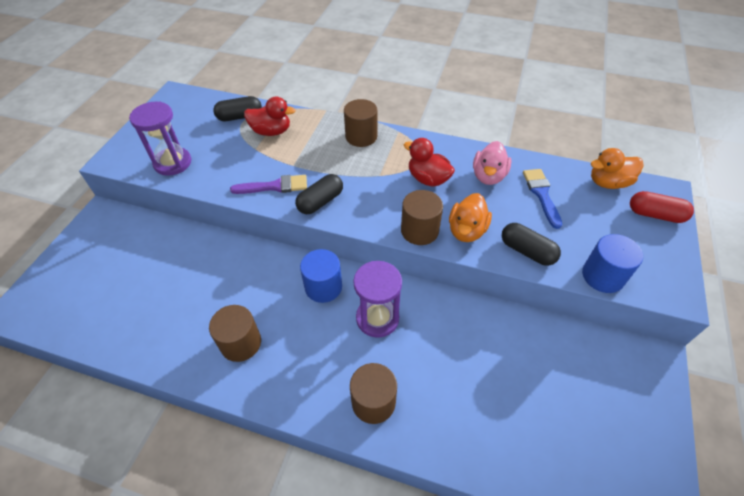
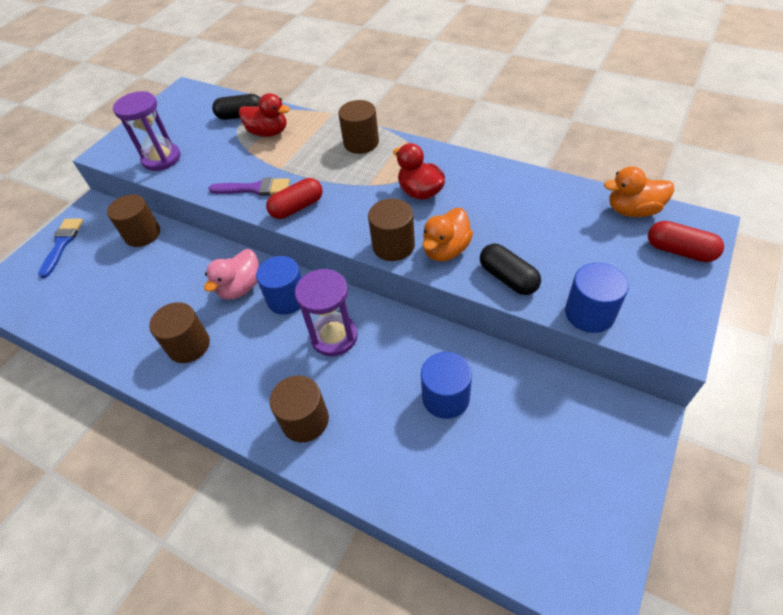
camera: 15 degrees right, 0 degrees up
(163, 237) = (142, 234): none -> brown cylinder
(320, 202) = (297, 207): black capsule -> red capsule
(488, 176) = (490, 194): pink duck -> pink duck (240, 287)
(492, 363) = (445, 397): none -> blue cylinder
(541, 194) = (546, 218): blue brush -> blue brush (62, 244)

